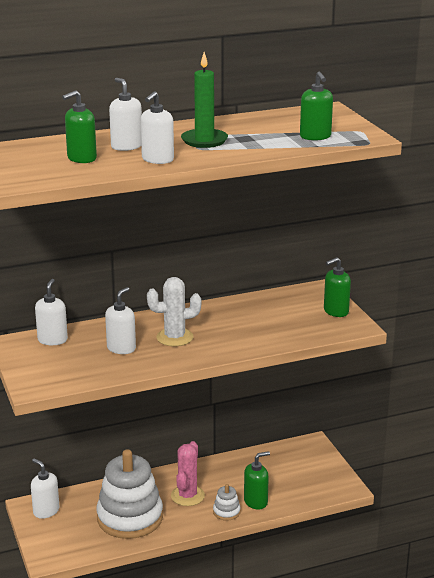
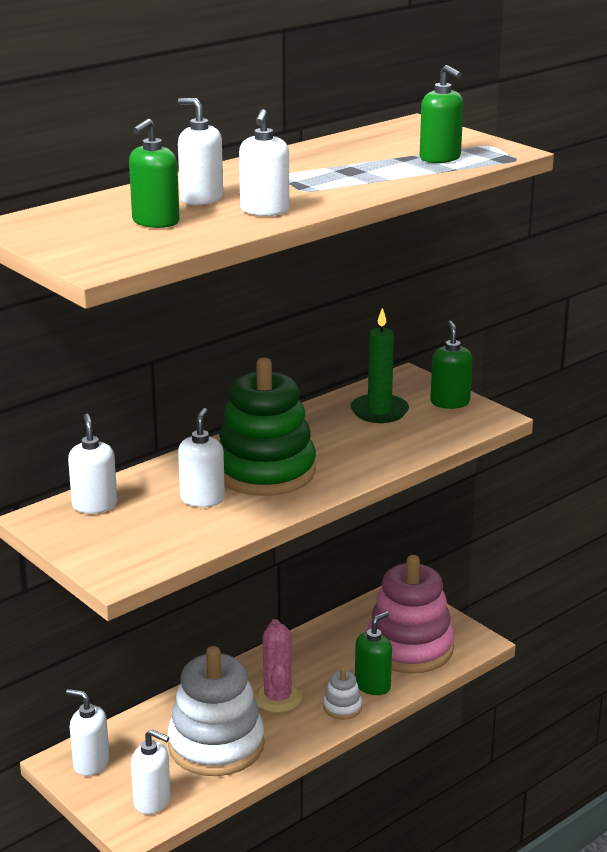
camera: 20 degrees left, 0 degrees up
(69, 544) = (152, 801): none -> white soap dispenser
(175, 337) = (265, 472): white cactus -> green stacking toy
(204, 140) = (300, 179): green candle -> green candle (379, 411)
(297, 482) = (409, 648): none -> pink stacking toy
(335, 311) = (450, 402): green soap dispenser -> green soap dispenser turned 135 degrees clockwise

